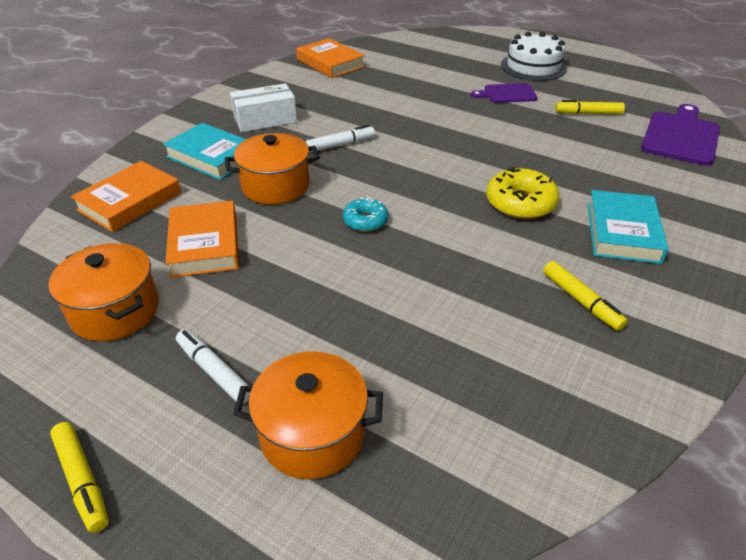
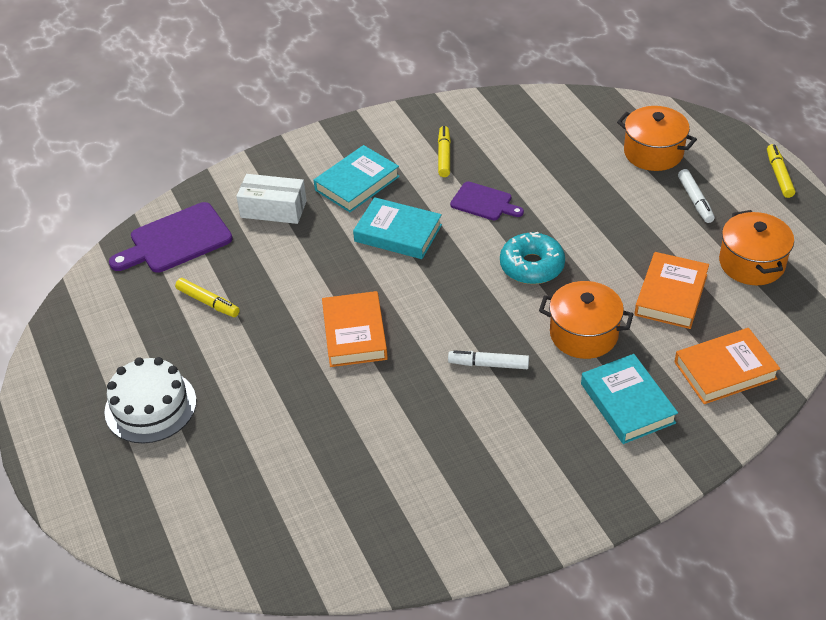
camera: 145 degrees left, 5 degrees up
(265, 120) = (542, 444): white box -> white box (273, 209)
(330, 63) = (383, 543): orange book -> orange book (355, 333)
(365, 221) = (532, 266): turquoise donut -> turquoise donut, size x1.61
(507, 94) = (244, 369): purple cutting board -> purple cutting board (484, 202)
(520, 203) = (398, 233): yellow donut -> turquoise book

